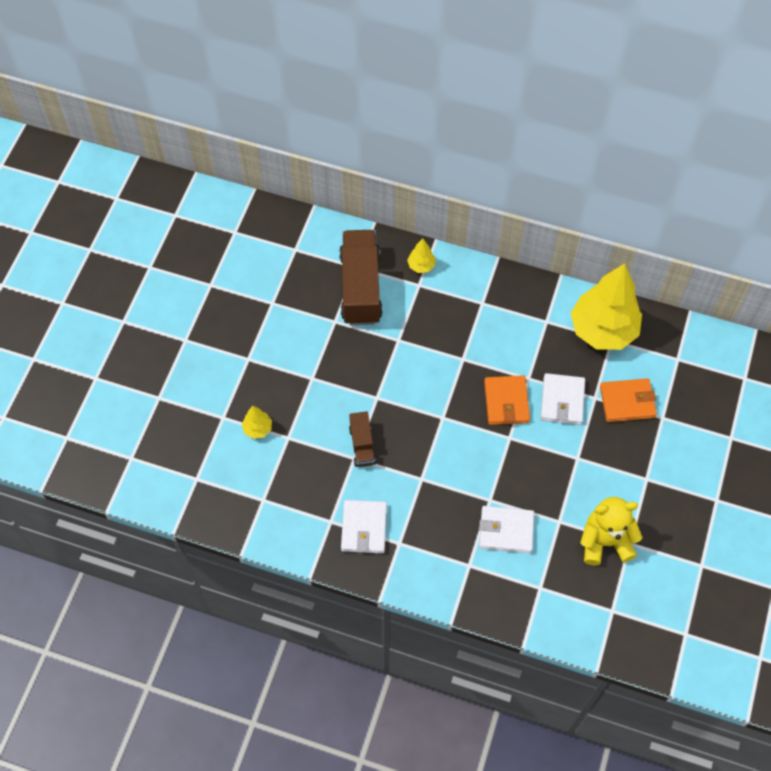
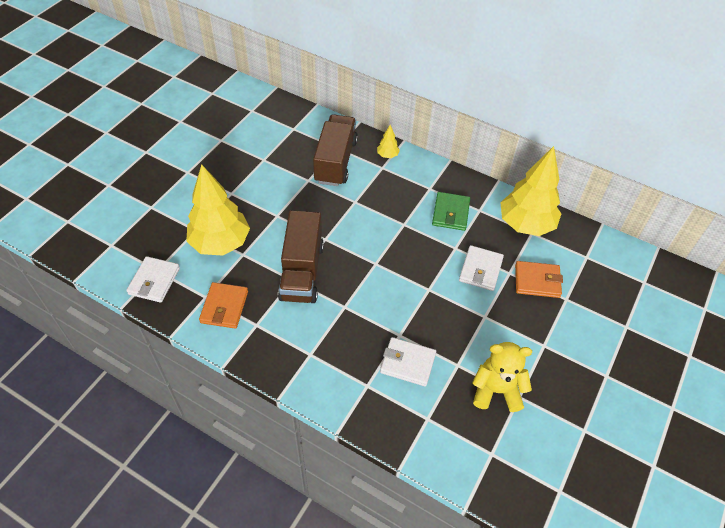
camera: 10 degrees right, 10 degrees down
(258, 428) = (220, 243): yellow tree -> yellow tree, size x2.42
(362, 445) = (302, 271): brown truck -> brown truck, size x1.98
(364, 528) = (283, 336): white wallet -> white wallet (154, 281)
(506, 402) = (432, 262): orange wallet -> orange wallet (224, 307)
(513, 332) = (450, 213): none -> green wallet

